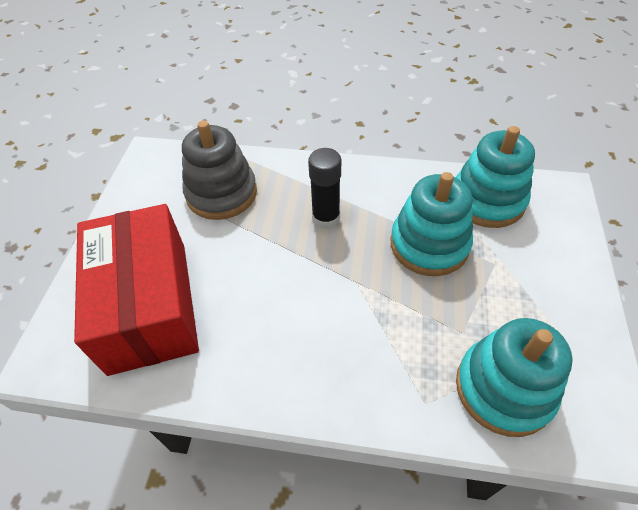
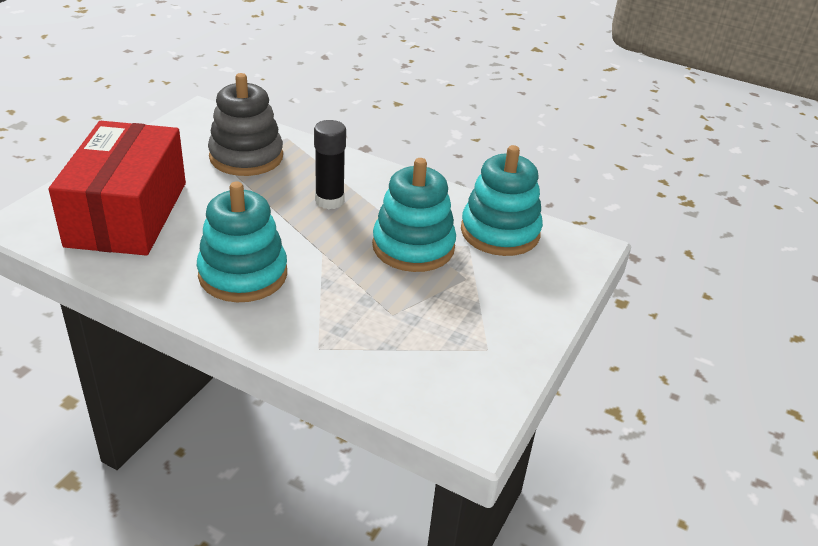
camera: 15 degrees right, 15 degrees down
(504, 388) = (398, 361): turquoise stacking toy -> turquoise stacking toy (243, 274)

